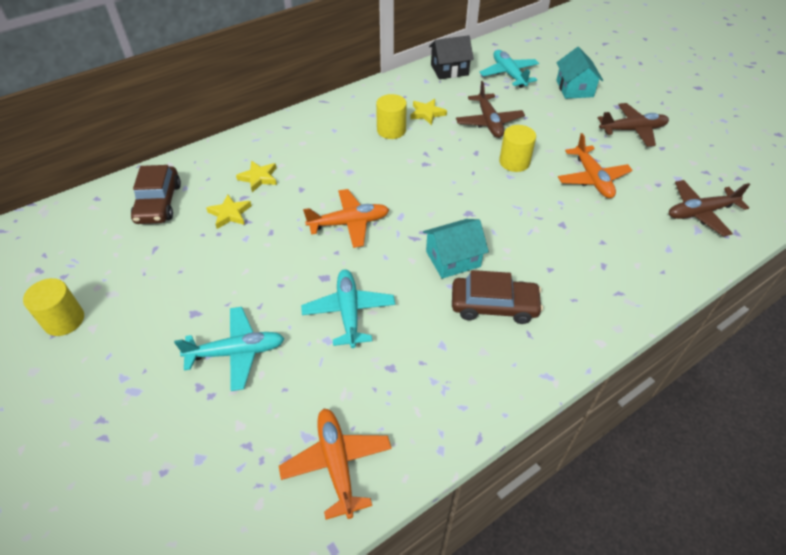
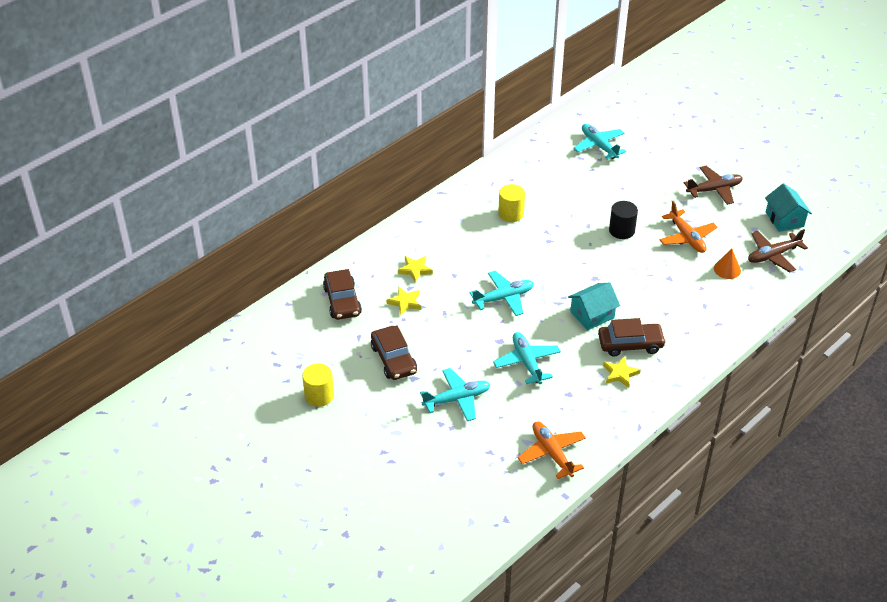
camera: 10 degrees left, 5 degrees down
(182, 283) = (393, 359): none -> brown car
(349, 223) = (504, 298): orange plane -> turquoise plane
(427, 113) = (537, 194): yellow star -> yellow star (620, 374)
(449, 70) = (544, 147): black house -> none
(489, 122) = (592, 196): brown plane -> none
(514, 162) = (621, 230): yellow cylinder -> black cylinder
(574, 89) = (659, 154): turquoise house -> turquoise house (784, 219)
(639, 222) = (727, 269): none -> orange cone

